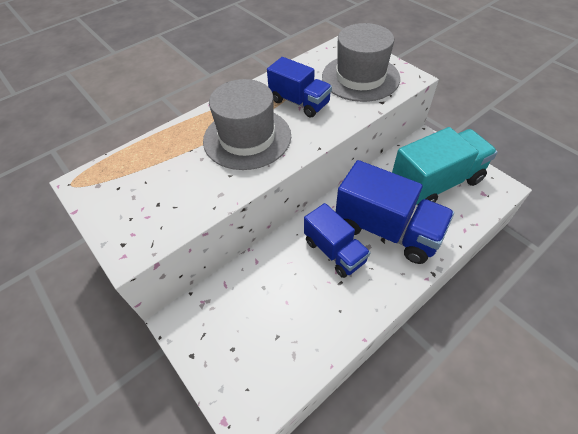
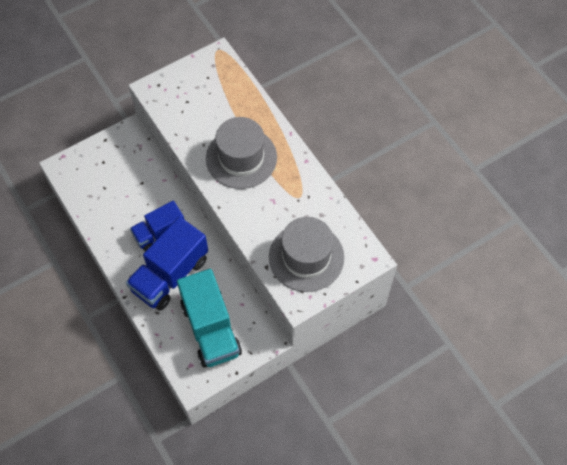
camera: 95 degrees right, 10 degrees up
(299, 102) = (279, 200): blue truck -> none

